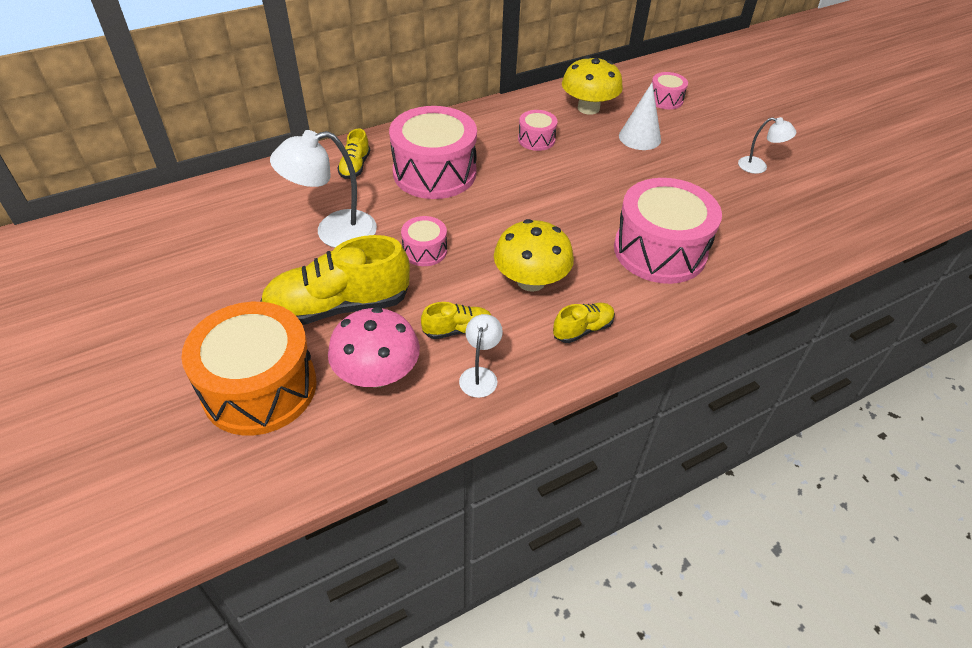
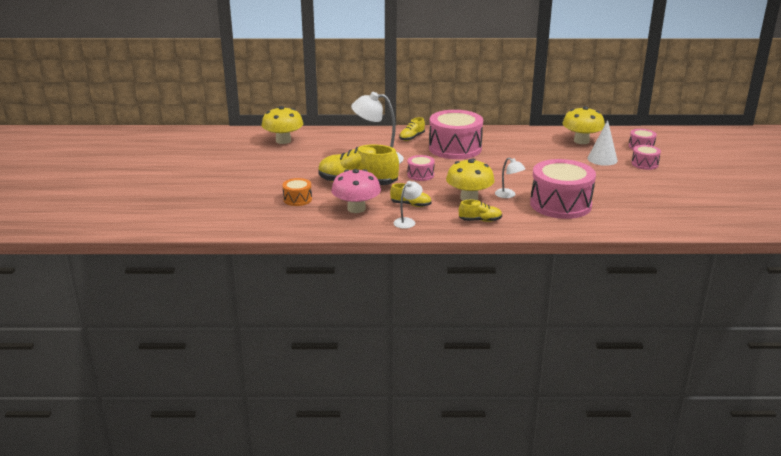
camera: 30 degrees right, 20 degrees down
(143, 236) = (283, 141): none -> yellow mushroom
(259, 388) = (297, 199): orange drum -> orange drum, size x0.48
(536, 139) = (531, 147): pink drum -> pink drum (644, 164)
(758, 167) = (673, 187): white lamp -> white lamp (508, 195)

